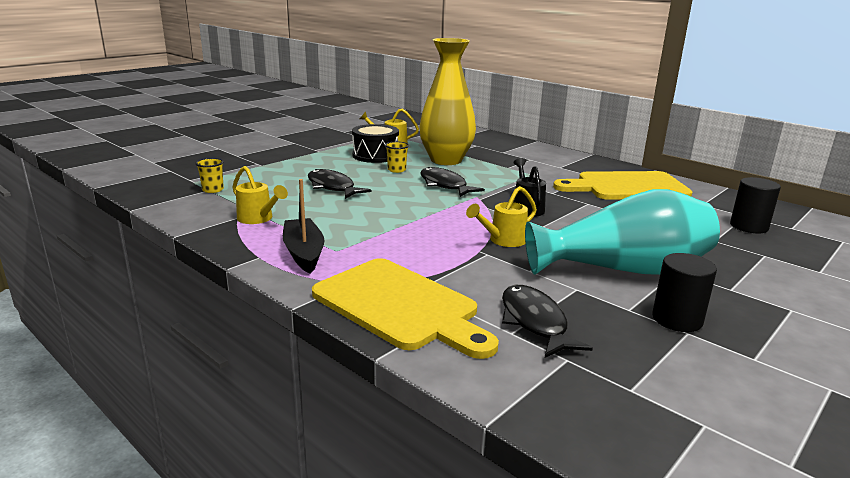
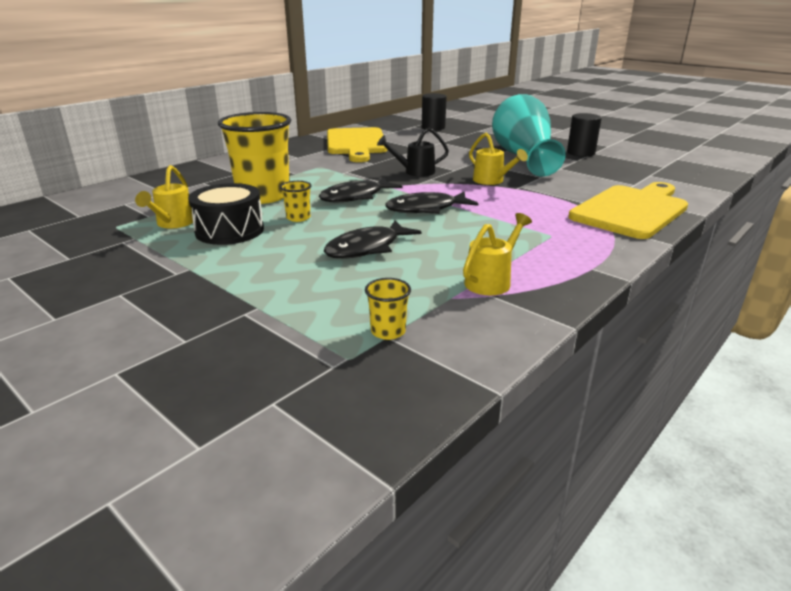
camera: 90 degrees left, 5 degrees up
(304, 253) = (568, 248): black boat -> none
(446, 160) = (263, 196): yellow vase -> yellow cup
(535, 322) = (615, 179): black fish -> black fish (426, 209)

